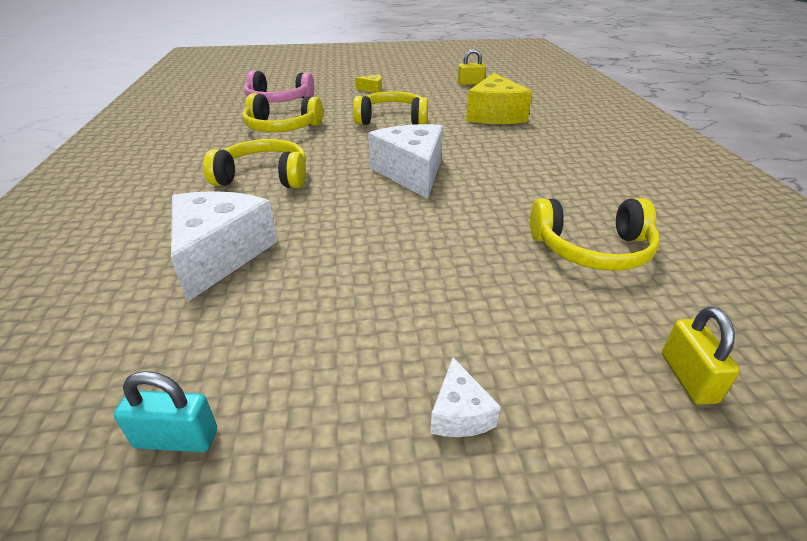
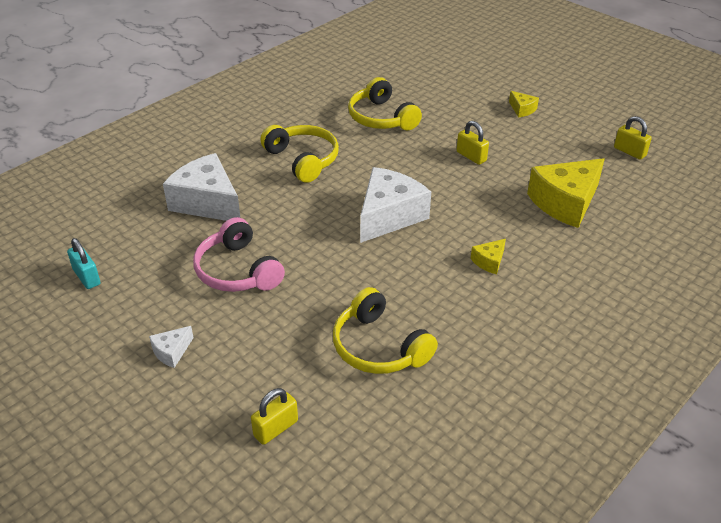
camera: 50 degrees right, 5 degrees up
(220, 254) = (207, 202): white cheese -> white cheese turned 105 degrees counterclockwise
(278, 100) = (426, 83): pink headphones -> pink headphones (237, 271)
(392, 120) = (471, 156): yellow headphones -> yellow padlock
(527, 160) = (489, 261): none -> yellow cheese

